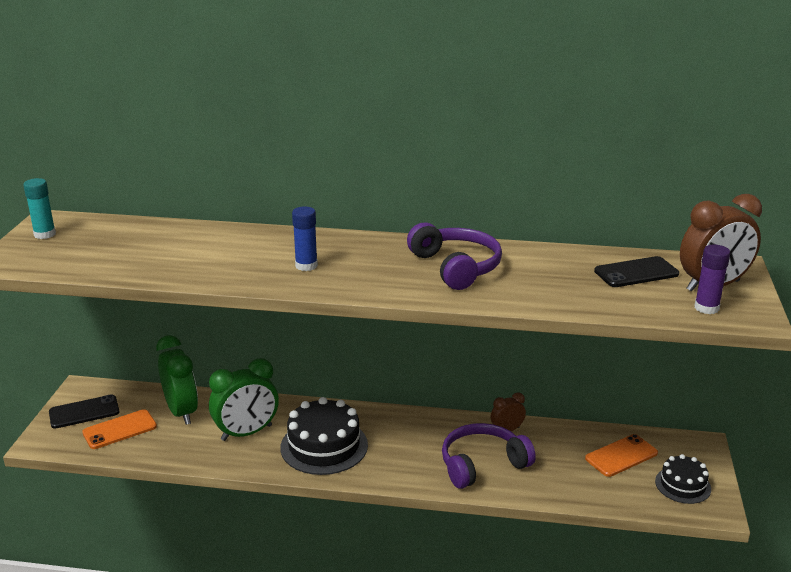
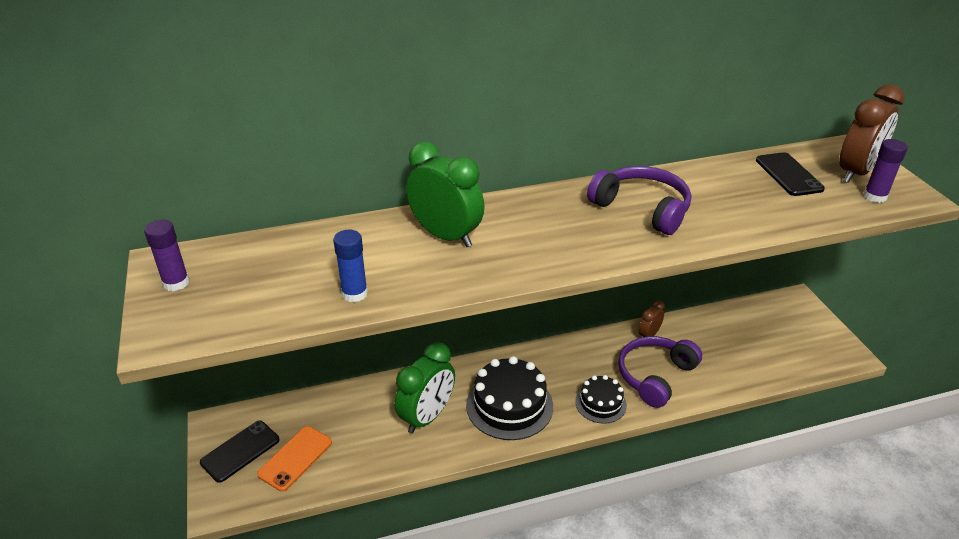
camera: 25 degrees left, 10 degrees up
(44, 234) = (176, 283): turquoise glue stick -> purple glue stick
(181, 412) = (344, 415): green clock -> green clock (446, 236)
(306, 266) = (505, 245): blue glue stick -> blue glue stick (354, 293)
(621, 456) = (751, 330): orange phone -> none
(636, 273) = (788, 174): black phone -> black phone turned 60 degrees counterclockwise
(683, 485) = (813, 341): black cake -> black cake (600, 403)

